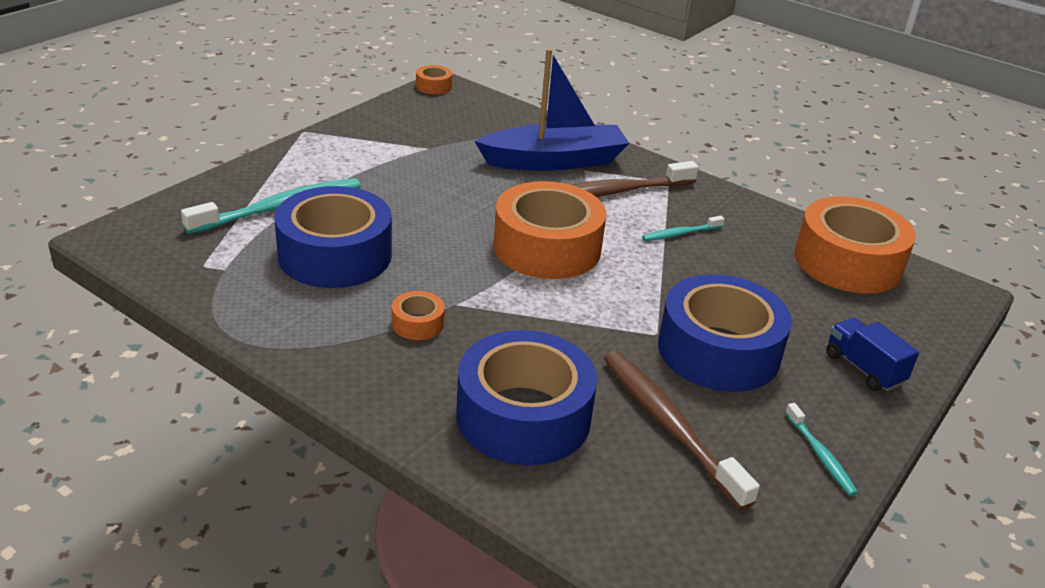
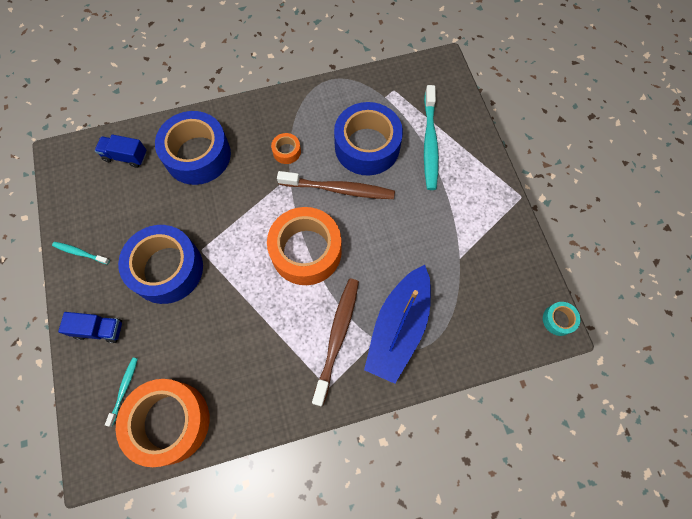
camera: 130 degrees right, 35 degrees up
(434, 86) = (558, 320): orange tape -> turquoise tape
(623, 508) = (125, 156): none -> blue truck
(669, 426) = (146, 206): brown toothbrush -> brown toothbrush (339, 189)
(680, 234) = (268, 340): turquoise toothbrush -> turquoise toothbrush (124, 389)

